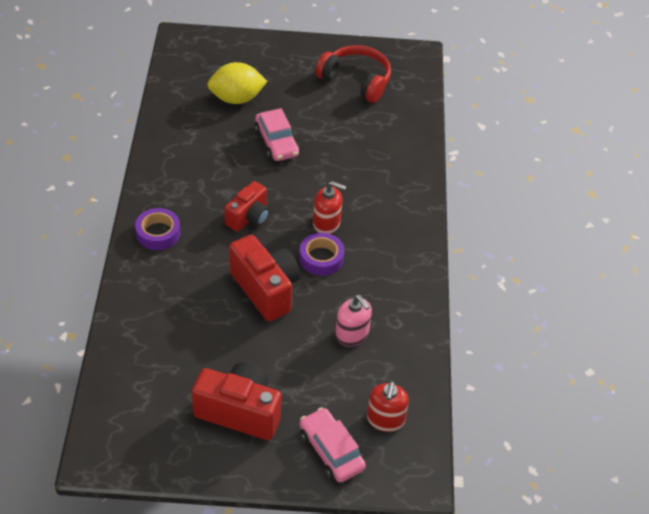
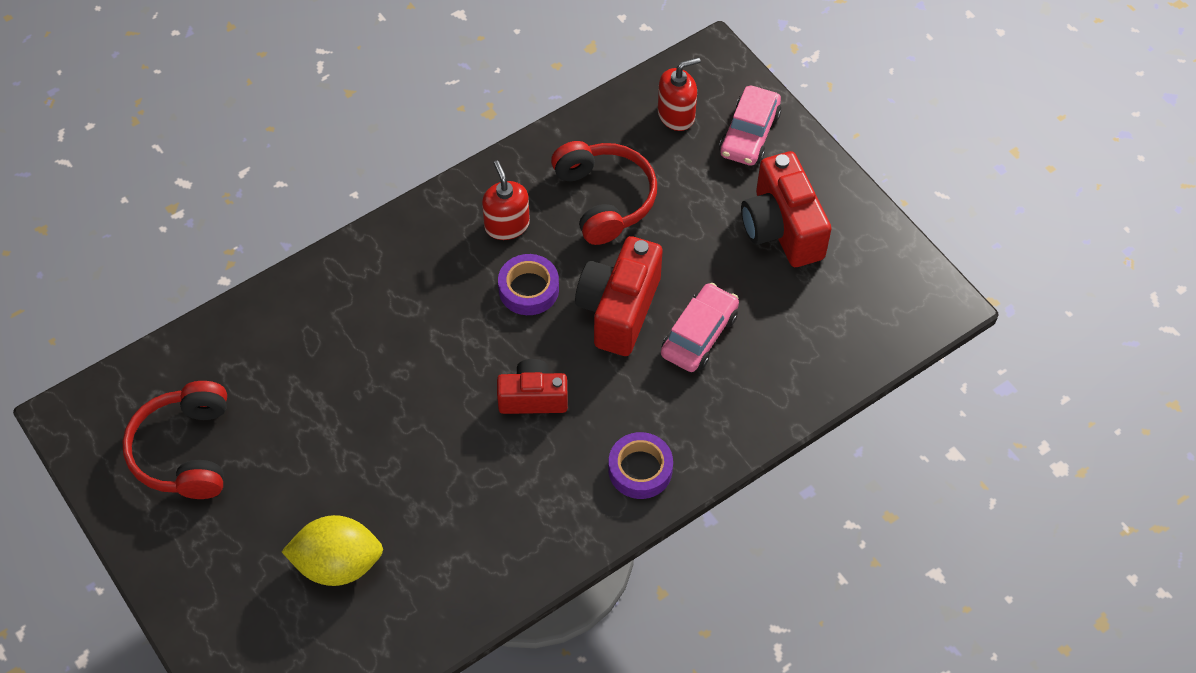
camera: 125 degrees left, 10 degrees up
(236, 98) = (338, 564): yellow lemon -> yellow lemon turned 45 degrees counterclockwise
(276, 142) = (383, 458): pink car -> pink car (699, 335)
(326, 223) = (473, 317): red soap dispenser -> red soap dispenser (507, 225)
(352, 334) = (604, 199): pink soap dispenser -> red headphones

